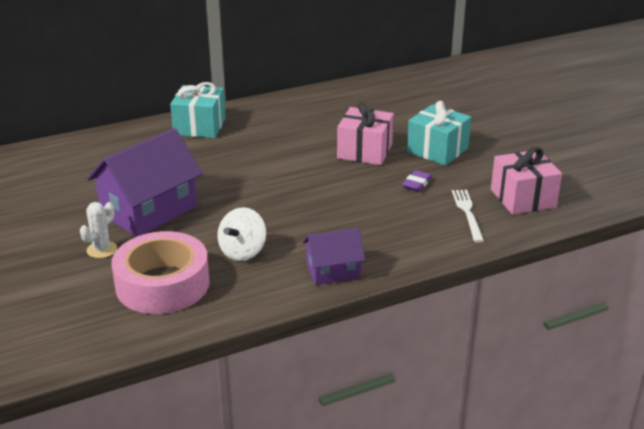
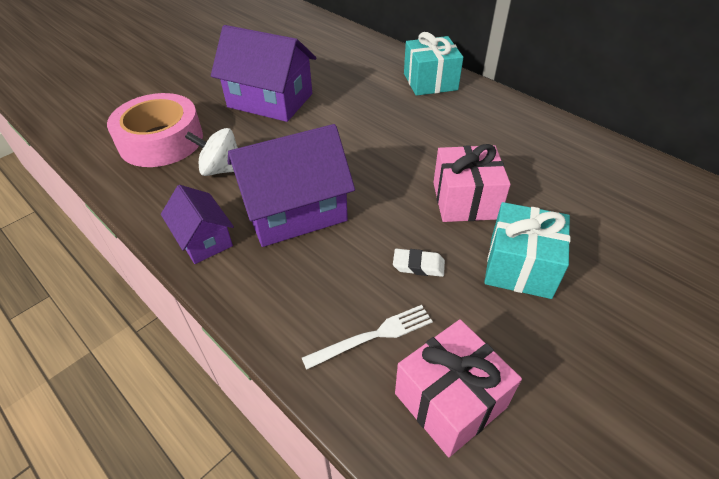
camera: 70 degrees right, 15 degrees up
(102, 250) = (204, 97): white cactus -> none
(327, 223) = (294, 211): none -> purple house
(416, 184) = (418, 265): purple eraser -> white eraser

